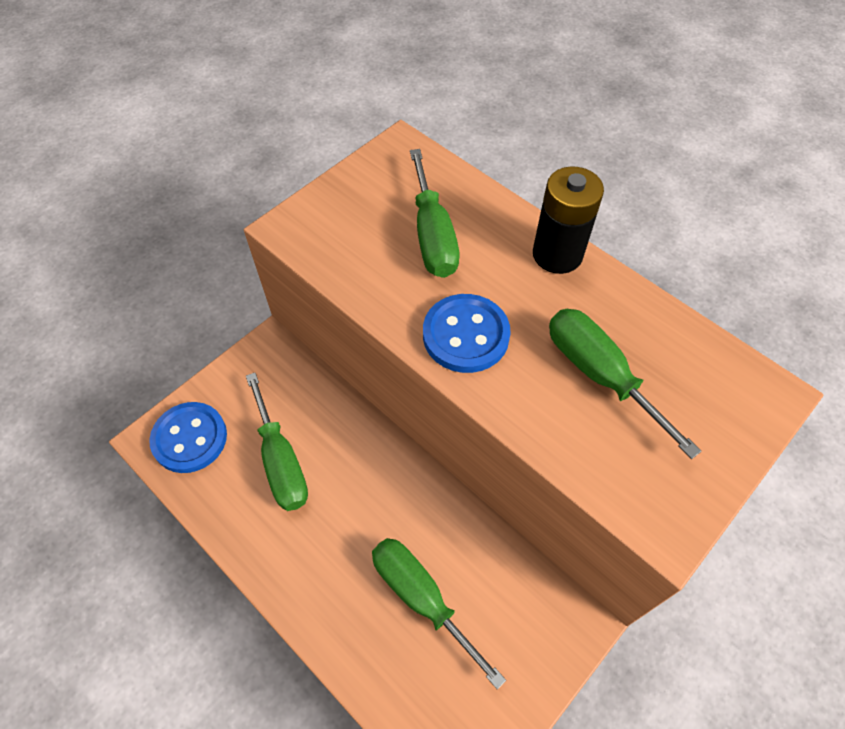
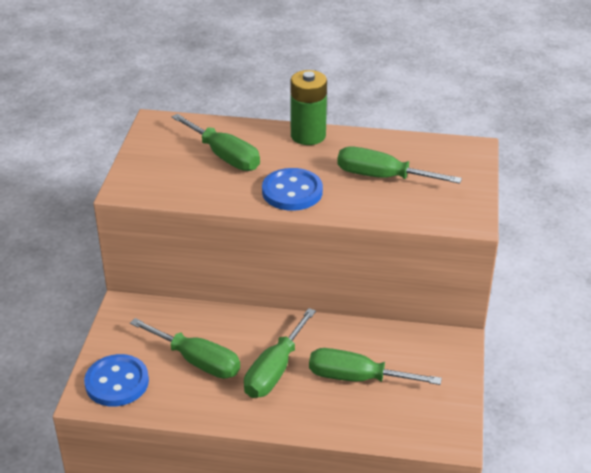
camera: 35 degrees left, 20 degrees down
(344, 526) = (274, 370): none -> green screwdriver
(557, 254) = (308, 135): black battery -> green battery

